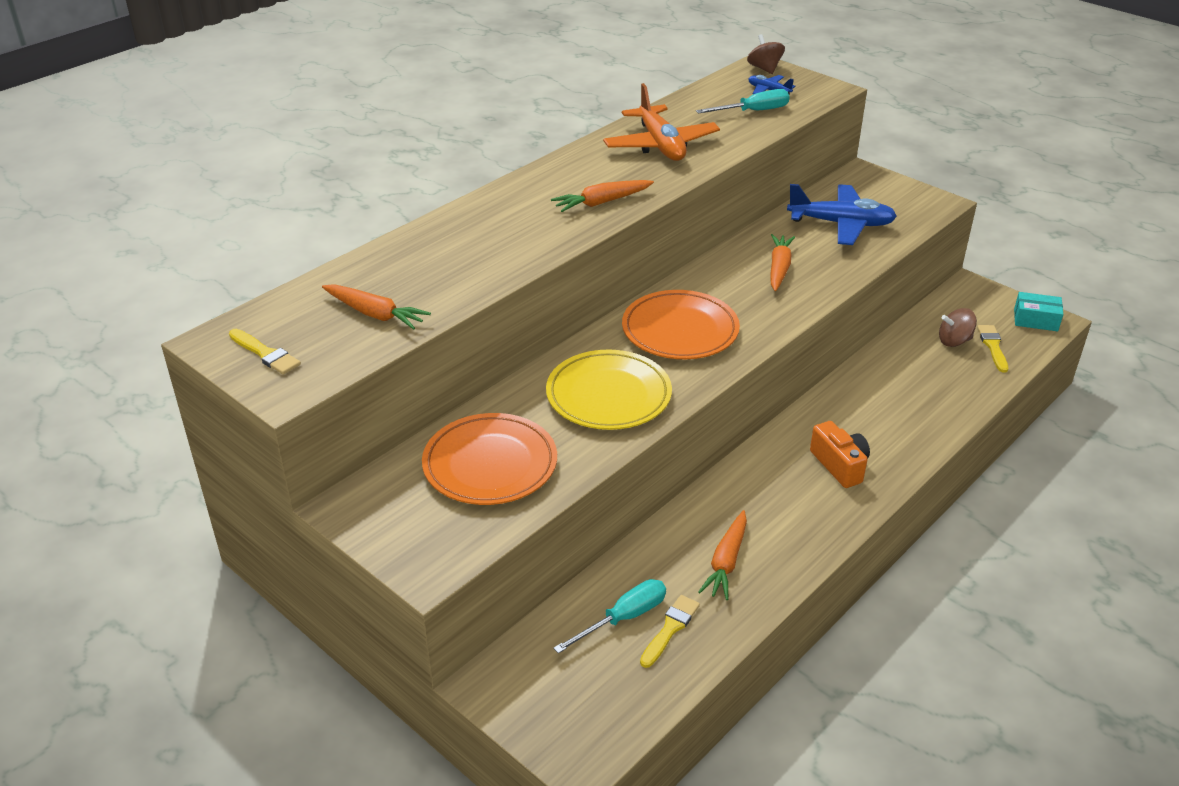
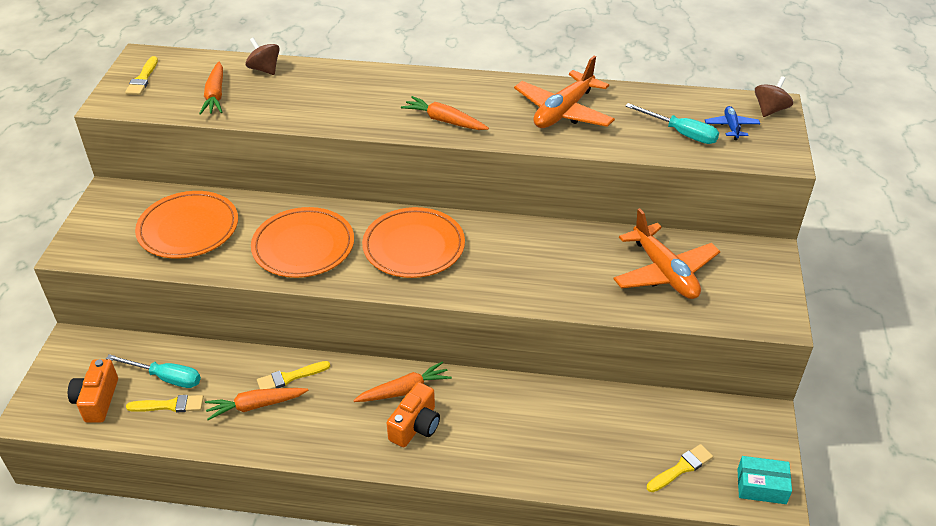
camera: 55 degrees right, 5 degrees up
(608, 395) = (303, 246): yellow plate -> orange plate
(609, 689) = (97, 400): none -> orange camera
(706, 523) = (290, 377): none -> yellow brush
(779, 268) = (553, 263): orange carrot -> orange carrot (404, 390)
(841, 224) = (664, 272): blue plane -> orange plane
(954, 341) = (661, 437): brown spinning top -> brown spinning top (264, 69)
(1035, 320) = (761, 486): turquoise box -> turquoise box turned 60 degrees counterclockwise

